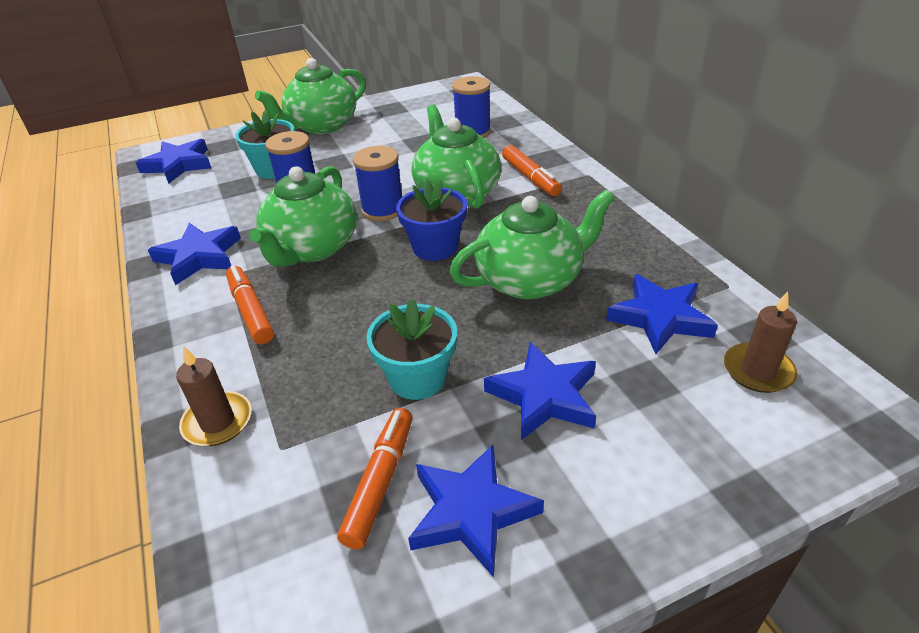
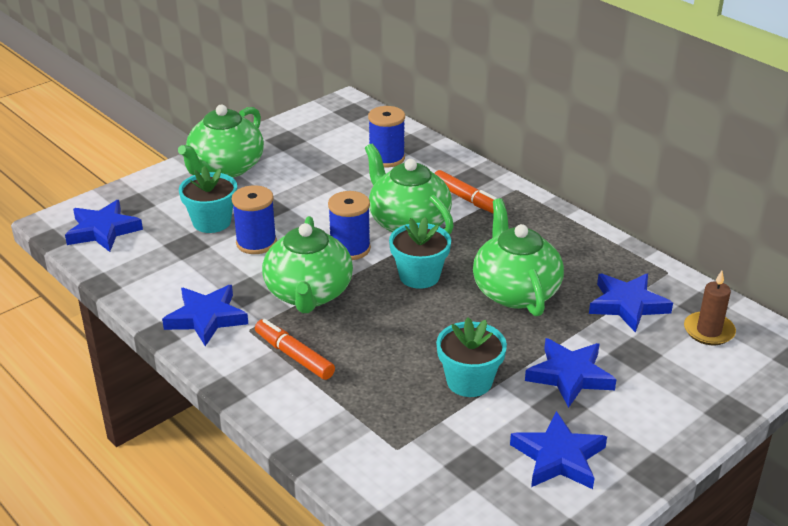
camera: 20 degrees left, 5 degrees down
(217, 422) = (333, 441): brown candle -> none
(380, 482) = (485, 453): orange marker -> none
(435, 247) = (419, 276): blue flower pot -> turquoise flower pot
(530, 280) = (515, 291): green teapot -> green teapot turned 60 degrees counterclockwise

